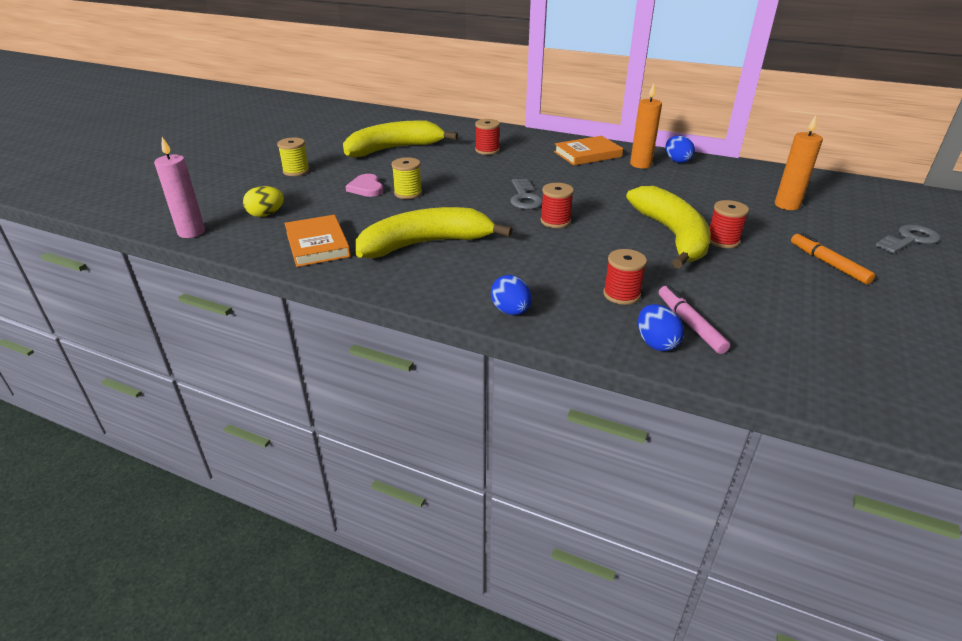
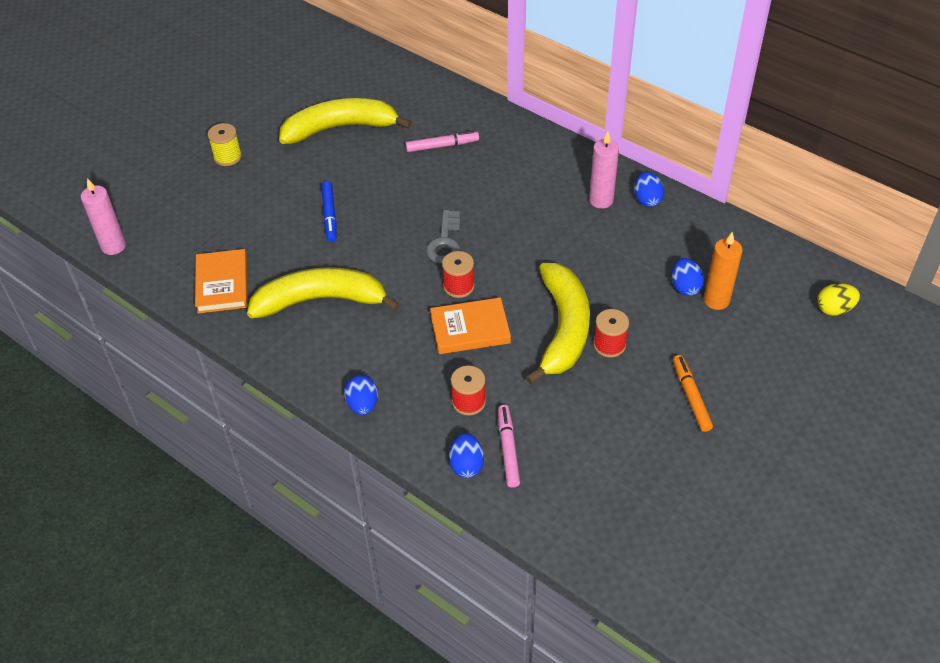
camera: 15 degrees right, 15 degrees up
(266, 214) = (184, 229): yellow egg -> yellow egg (834, 309)
(366, 188) = (291, 199): pink heart -> none
(408, 193) = (330, 215): yellow spool -> blue marker
(487, 150) = (442, 146): red spool -> pink marker
(587, 154) = (551, 171): orange book -> orange book (470, 329)
(640, 164) = (601, 200): orange candle -> pink candle
(753, 201) = (685, 287): none -> blue egg
(910, 239) = (804, 377): grey key -> none

